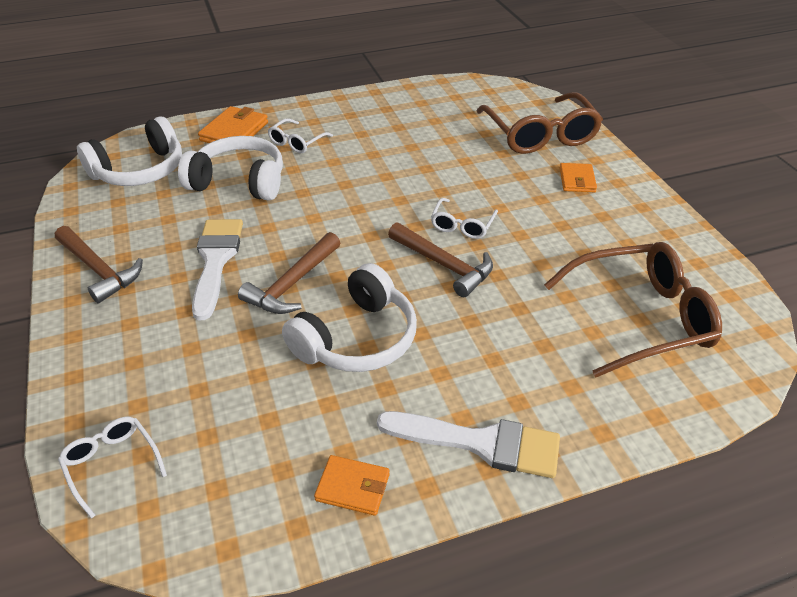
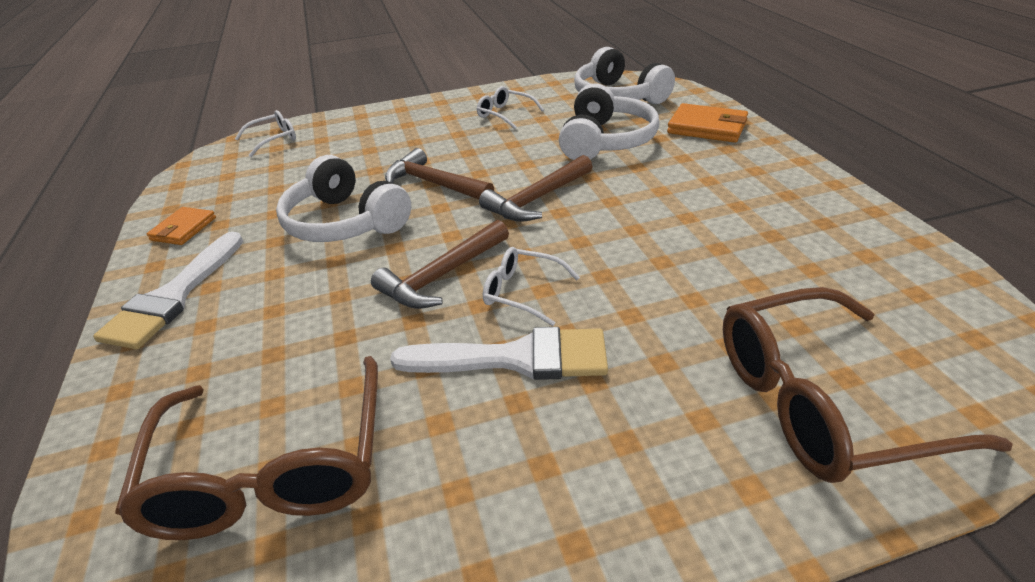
camera: 95 degrees right, 5 degrees down
(99, 270) = (473, 104): brown hammer -> brown hammer (537, 199)
(216, 261) = (476, 145): white brush -> white brush (516, 358)
(296, 142) = (697, 164): white glasses -> white glasses (505, 114)
(577, 180) = (660, 441): orange wallet -> none

